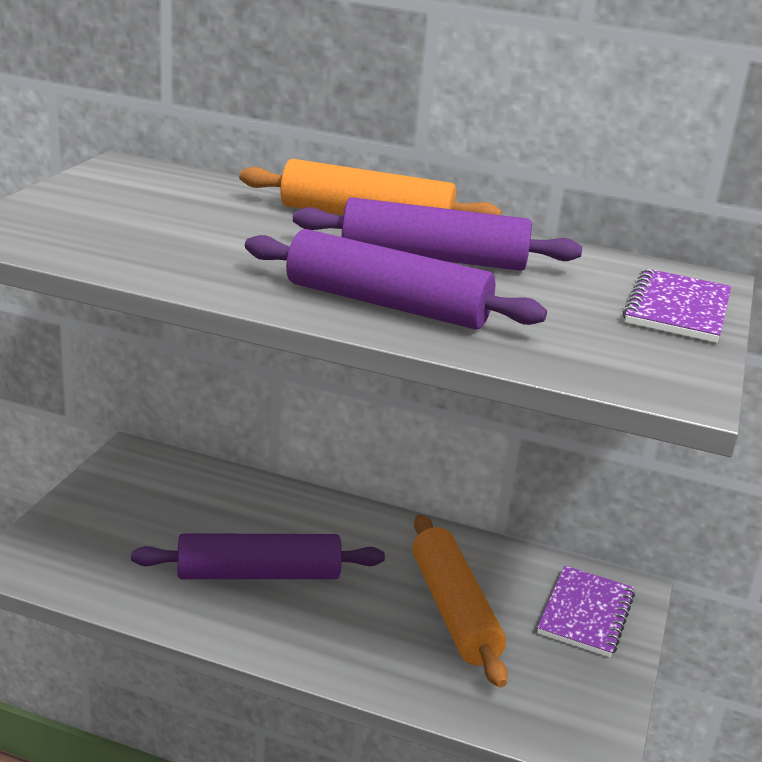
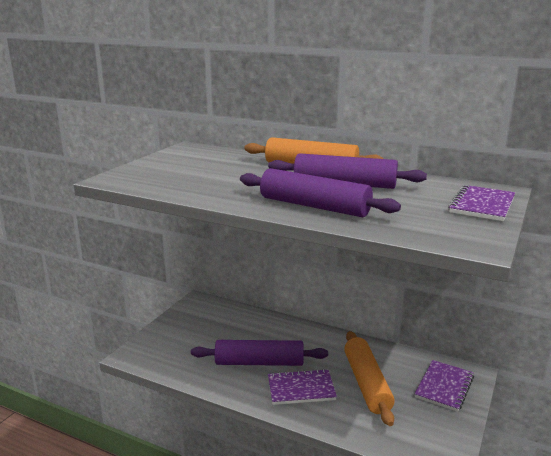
camera: 10 degrees right, 5 degrees down
(338, 622) = (301, 389): none -> purple notebook

